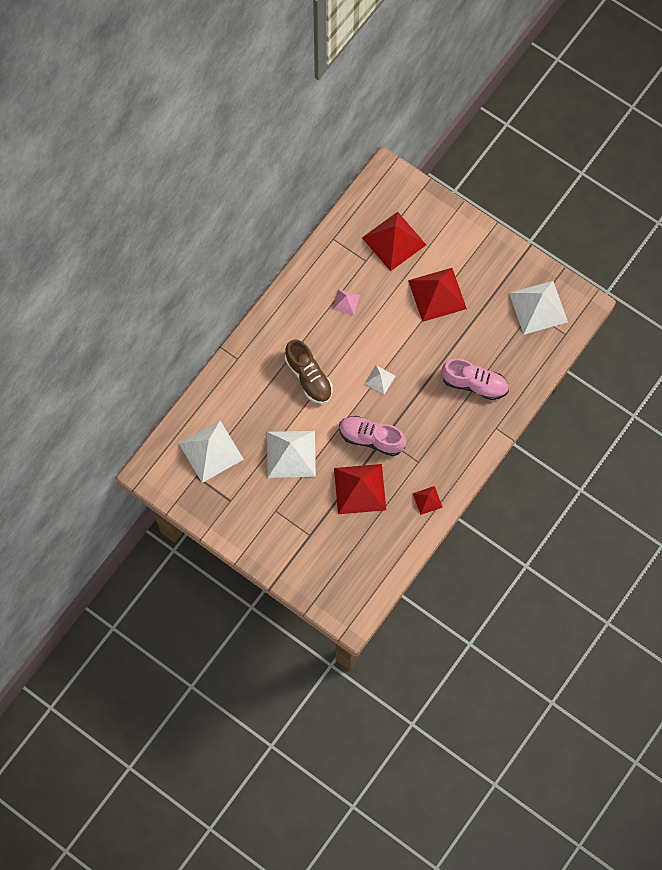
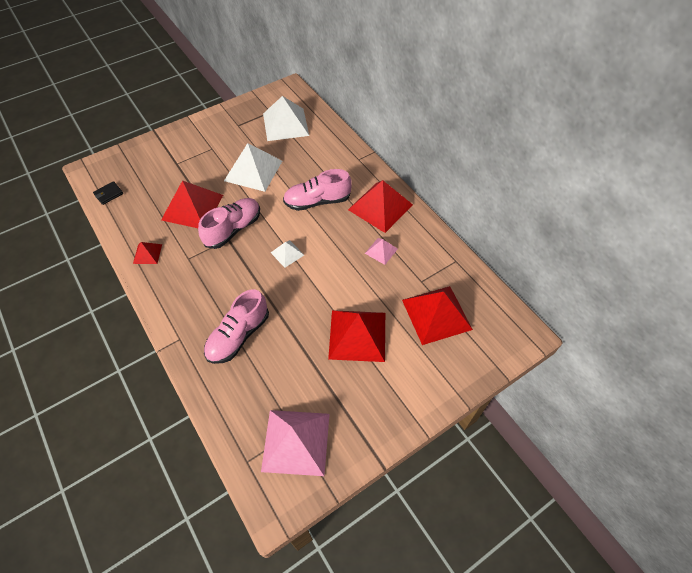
camera: 110 degrees right, 15 degrees down
(294, 318) = (380, 207): none -> red pyramid
(308, 377) = (317, 201): brown shoe -> pink shoe
(374, 578) = (108, 194): none -> black wallet
(538, 307) = (296, 441): white pyramid -> pink pyramid

